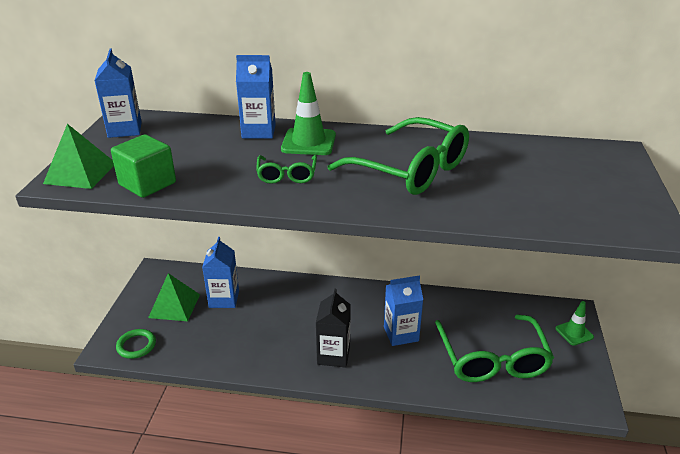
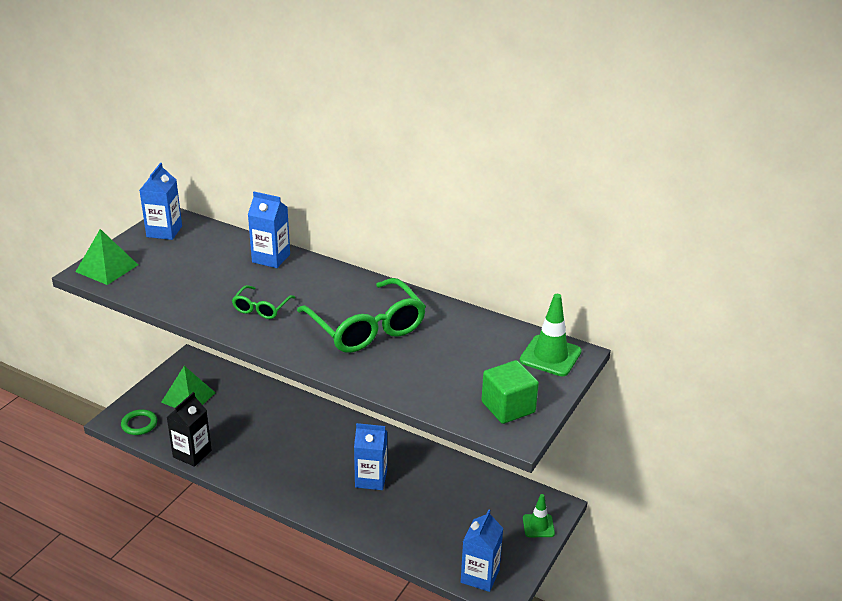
camera: 20 degrees right, 0 degrees up
(147, 184) = (150, 290): green cube -> green cube (508, 407)
(224, 299) = (234, 403): blue carton -> blue carton (480, 576)
(308, 142) = (304, 279): green traffic cone -> green traffic cone (550, 356)
(333, 355) = (298, 480): black carton -> black carton (192, 454)
(492, 359) = (438, 525): green glasses -> none

